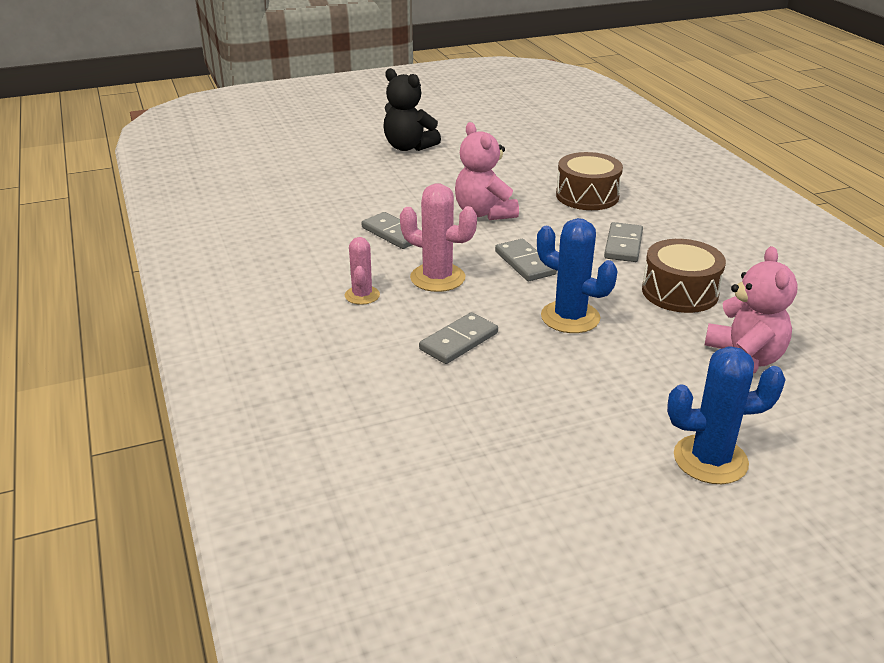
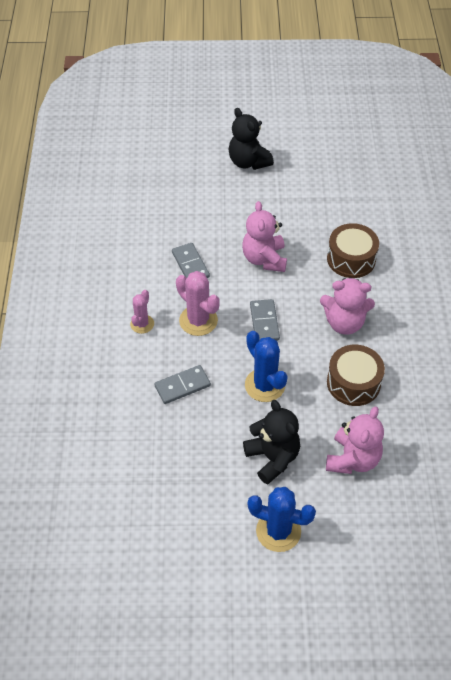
camera: 20 degrees right, 20 degrees up
(623, 245) = (344, 323): grey domino -> pink teddy bear
(637, 384) = (272, 458): none -> black teddy bear

